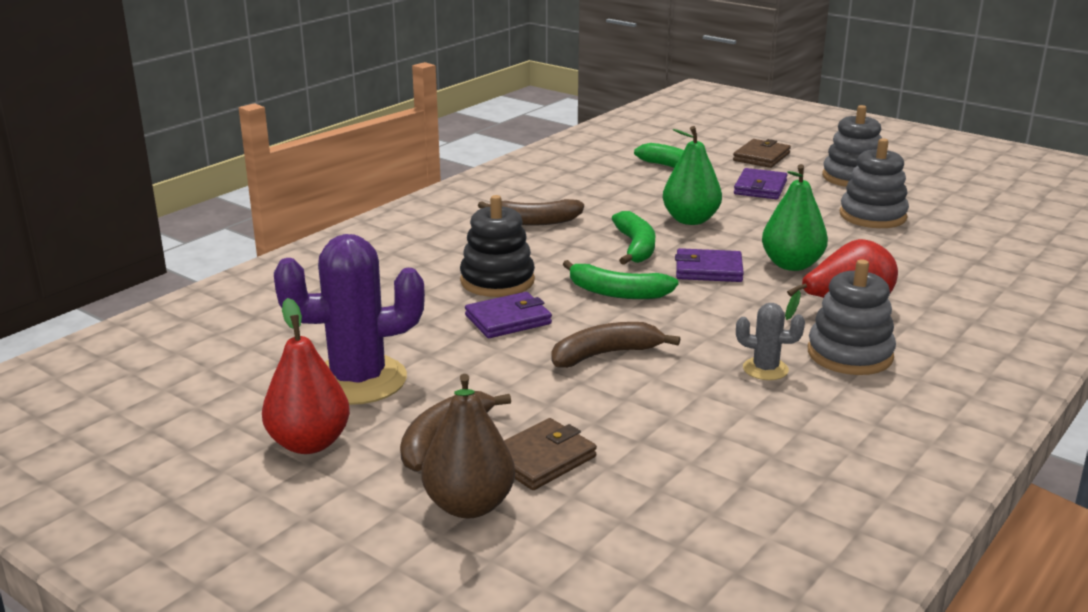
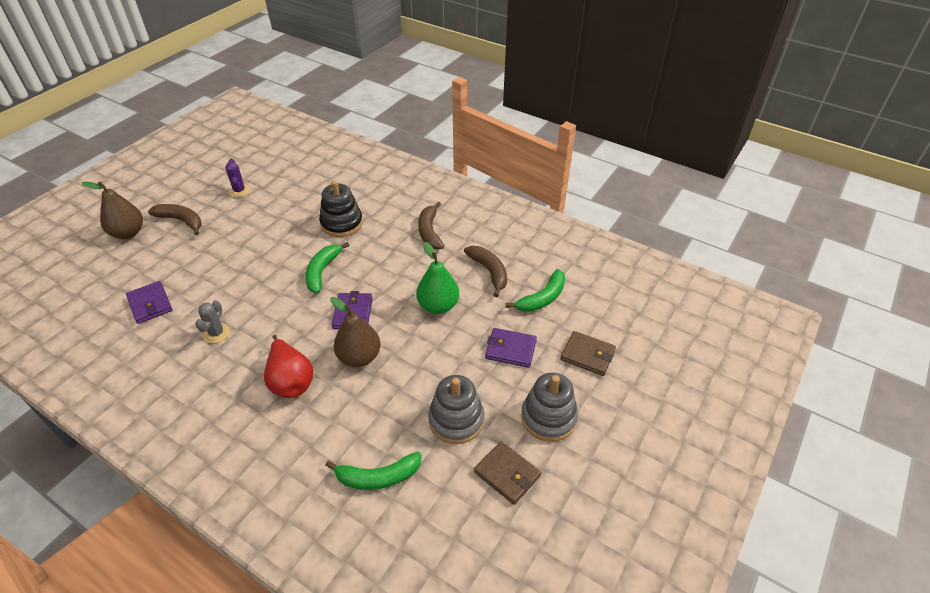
camera: 85 degrees right, 20 degrees up
(309, 443) = (190, 185): red pear -> none
(358, 380) = (239, 191): purple cactus -> purple cactus, size x0.48
(508, 319) = (293, 231): purple wallet -> purple wallet (150, 304)
(541, 459) = (155, 251): brown wallet -> brown wallet (507, 474)
(605, 354) = (247, 268): brown banana -> brown banana (489, 272)
(635, 247) = (389, 278): green banana -> green banana (378, 477)
(791, 265) = (359, 357): green pear -> brown pear
(849, 354) = (225, 375): grey stacking toy -> none

